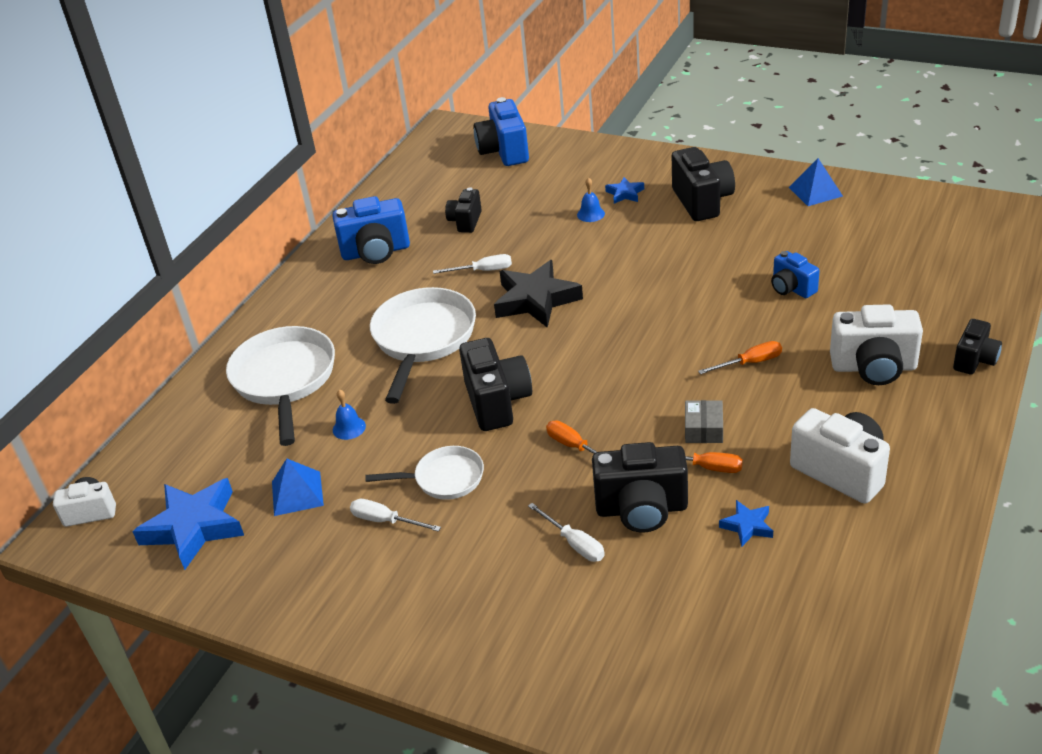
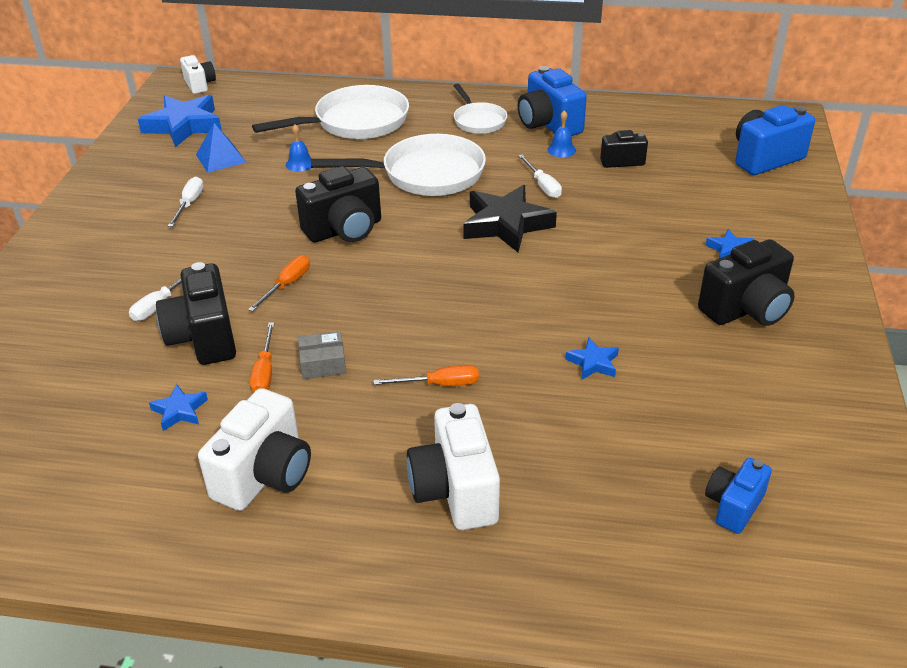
camera: 70 degrees right, 0 degrees up
(444, 478) = (240, 222): white pan -> white pan (478, 121)
(590, 214) = (675, 233): blue bell -> blue bell (561, 150)
(744, 281) = (593, 363): none -> blue star
(750, 363) = (439, 384): orange screwdriver -> orange screwdriver turned 60 degrees counterclockwise
(791, 288) = (594, 404): blue camera -> blue camera (733, 506)
(815, 191) = (828, 406): blue pyramid -> none
(974, 360) = (495, 594): black camera -> none

